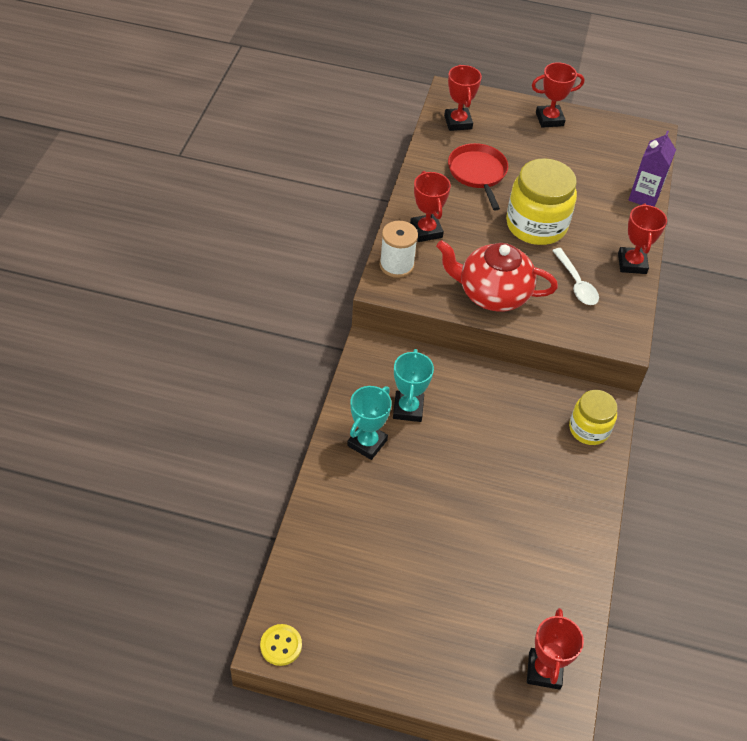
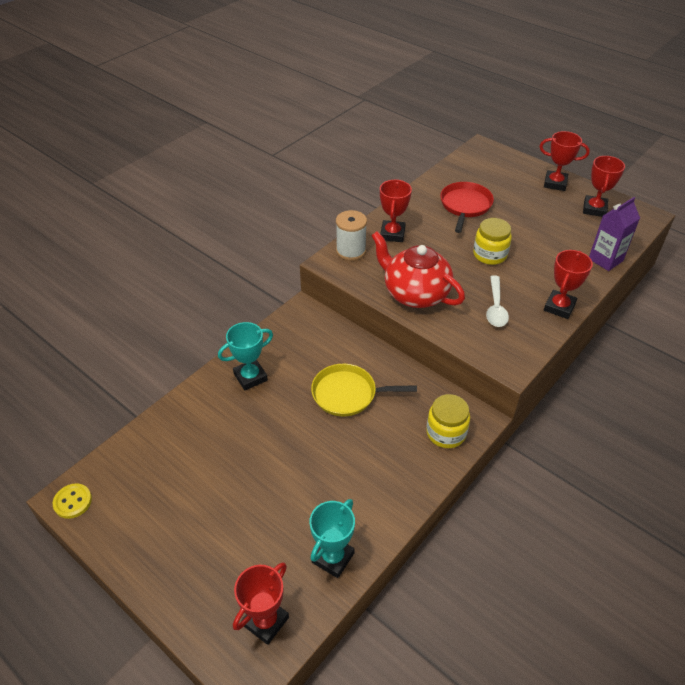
camera: 30 degrees right, 5 degrees down
(408, 409) = (301, 363): turquoise trophy -> turquoise trophy (333, 557)
(458, 122) = (473, 168): red trophy -> red trophy (594, 209)
(475, 424) = (347, 394): none -> yellow pan
(536, 225) = (489, 255): yellow jar -> yellow jar, size x0.60

